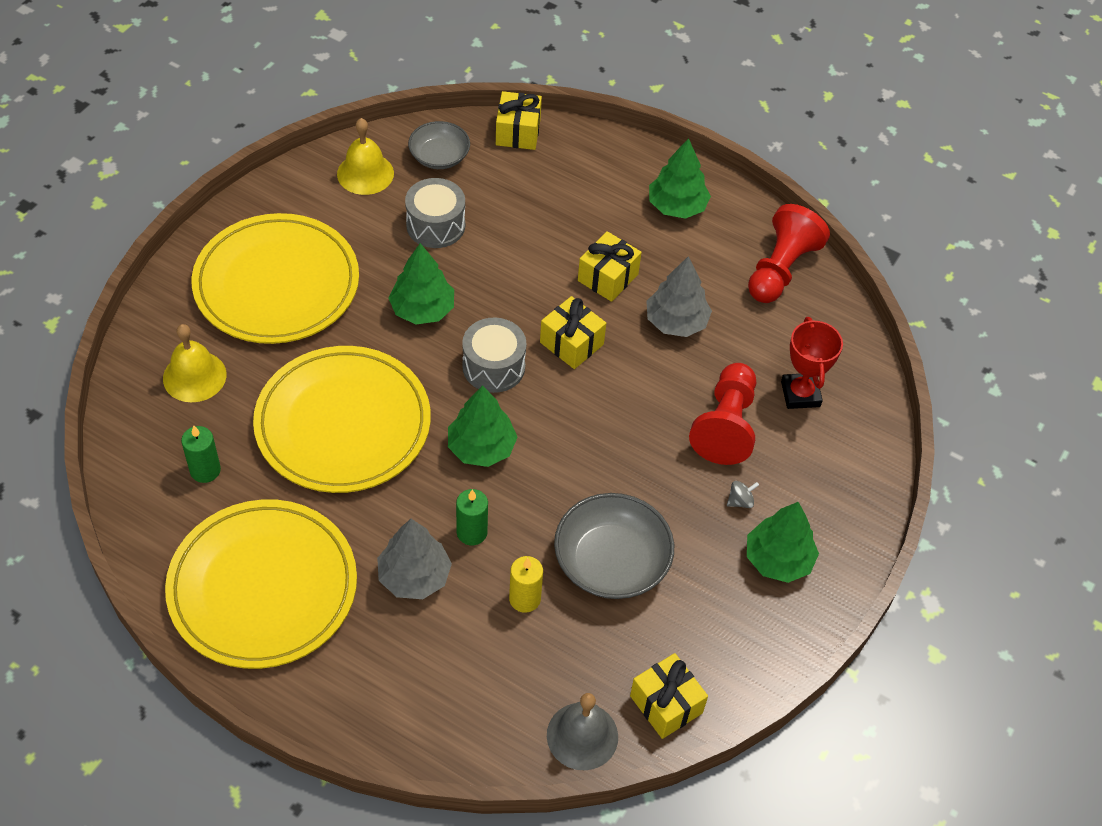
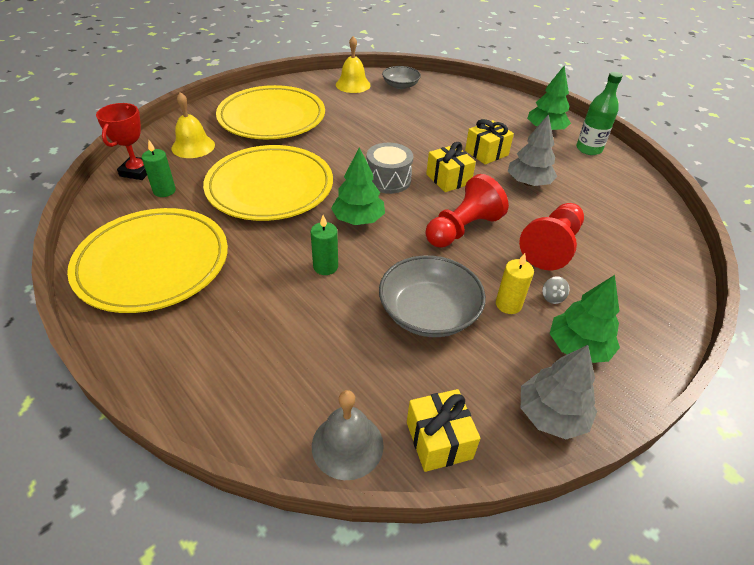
camera: 20 degrees right, 10 degrees down
(414, 576) = (266, 283): grey tree -> grey tree (551, 415)
(422, 309) = (355, 144): green tree -> none
(435, 225) = (383, 111): grey drum -> none
(518, 132) = (453, 84): yellow gift -> none
(524, 599) = (345, 320): yellow candle -> yellow candle (508, 304)
(740, 501) = (552, 297): grey spinning top -> grey spinning top turned 90 degrees clockwise
(742, 232) = (588, 149): none -> green bottle
(780, 269) = (614, 171): red pawn -> red pawn (462, 229)
(800, 394) = (617, 241): red trophy -> red trophy (137, 171)

